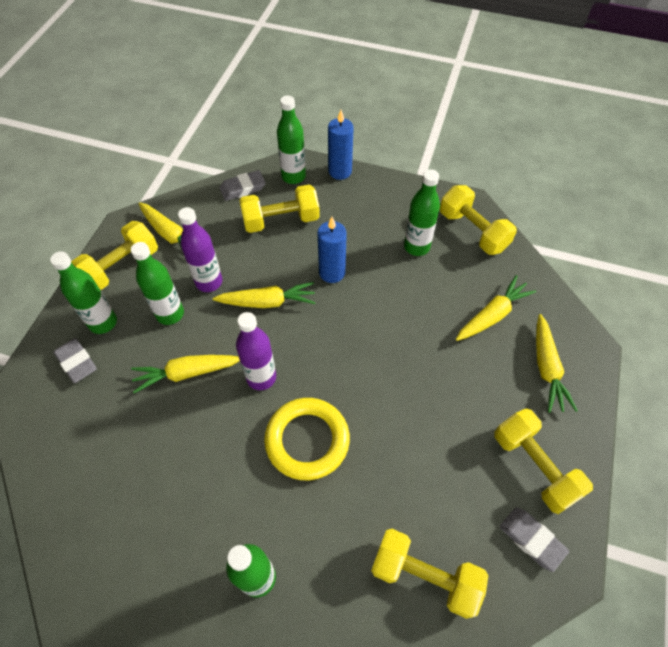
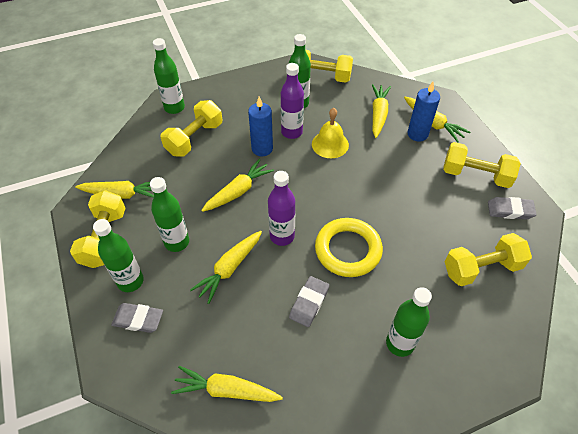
camera: 40 degrees left, 5 degrees down
(77, 484) = (226, 390): none -> yellow carrot
(209, 282) = (184, 205): purple bottle -> purple bottle (292, 132)
(243, 188) = (145, 135): grey eraser -> grey eraser (309, 303)
(340, 171) = (204, 88): blue candle -> blue candle (417, 134)
(404, 314) = (330, 144): none -> yellow bell

